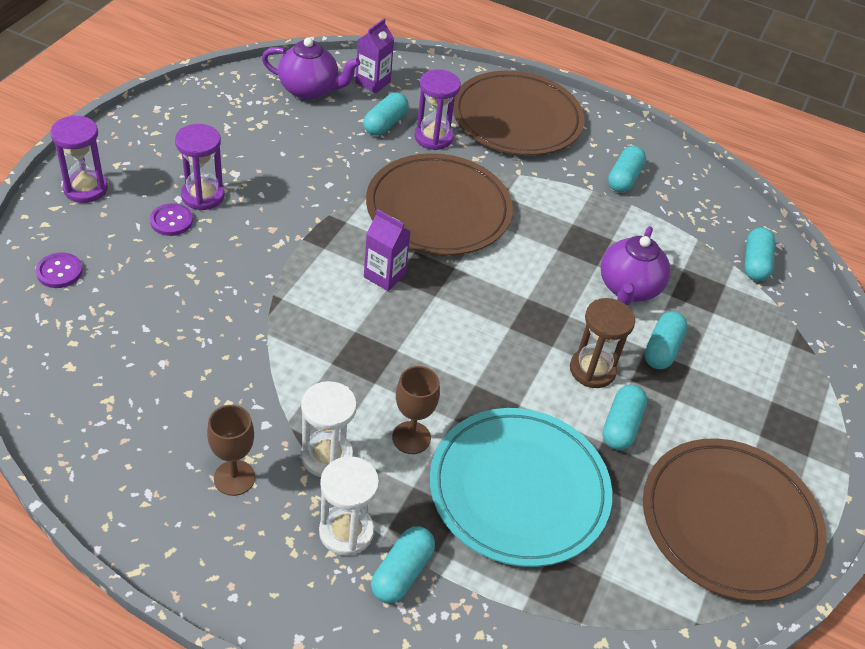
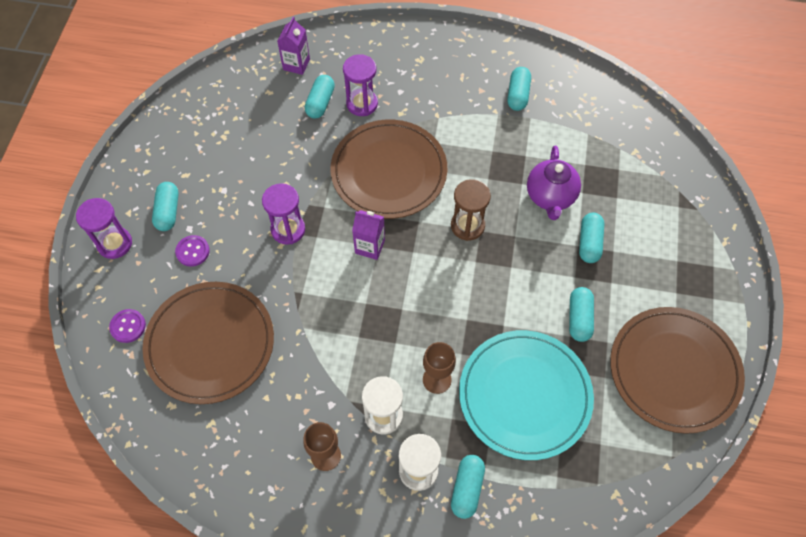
camera: 10 degrees left, 15 degrees up
(203, 196) = (207, 220): purple hourglass -> purple hourglass (288, 229)
(309, 90) = (250, 89): purple teapot -> none
(517, 118) = (419, 63): brown plate -> brown plate (210, 344)
(592, 370) = (545, 278): brown hourglass -> brown hourglass (467, 226)
(755, 263) = (635, 142): turquoise capsule -> turquoise capsule (168, 211)

